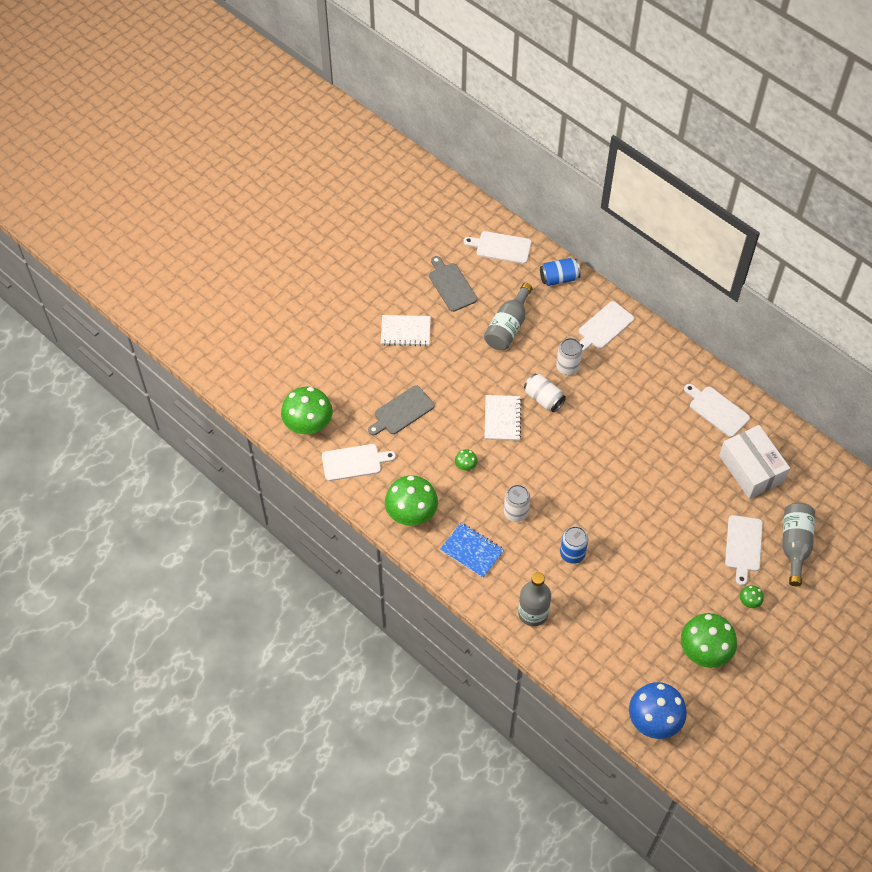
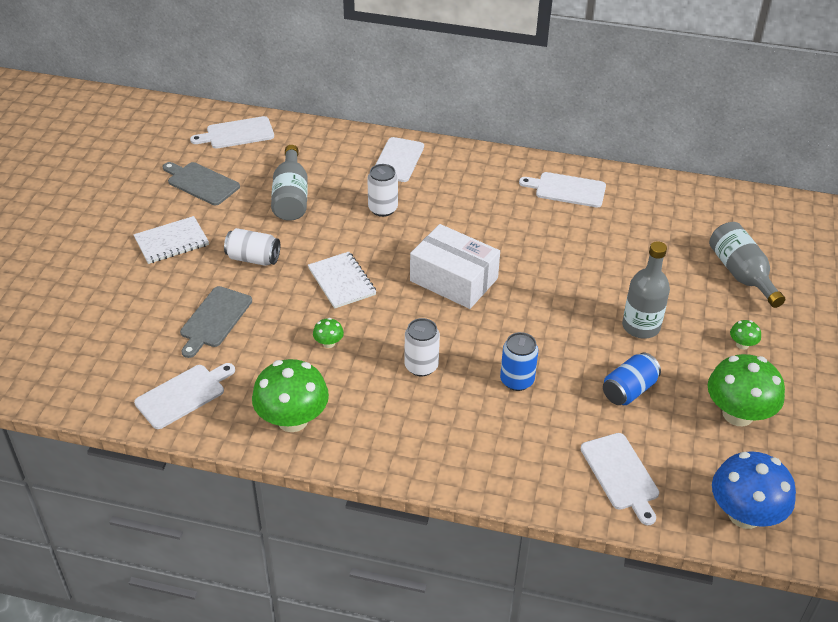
camera: 30 degrees left, 15 degrees down
(308, 424) = (98, 378): green mushroom -> none
(472, 551) = (395, 428): blue notebook -> none
(533, 613) = (516, 463): grey bottle -> grey bottle (641, 326)
(543, 398) = (376, 246): white can -> white can (253, 258)
(559, 278) = (319, 138): blue can -> blue can (629, 390)
(743, 546) = (692, 296): white cutting board -> white cutting board (621, 474)
(751, 469) = (642, 225): white box -> white box (454, 279)

